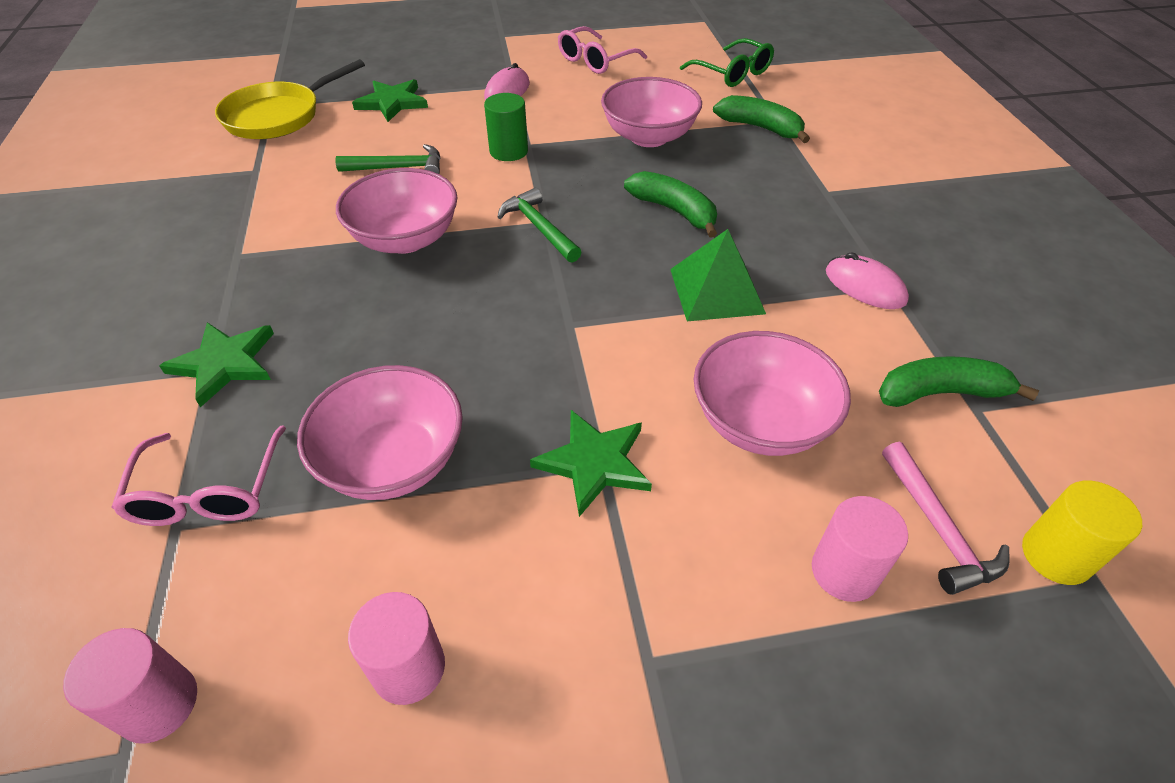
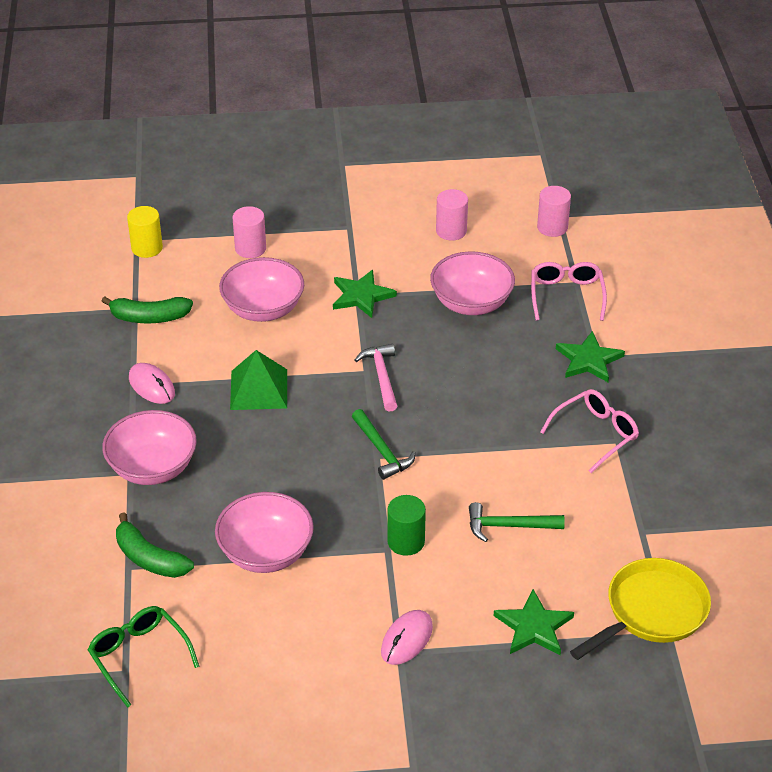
camera: 175 degrees left, 5 degrees down
(405, 239) = (489, 447): pink bowl -> pink bowl (152, 468)
(595, 61) = (297, 695): pink glasses -> pink glasses (596, 434)
(674, 211) = (267, 460): green banana -> none
(938, 528) = (195, 260): pink hammer -> pink hammer (381, 376)

